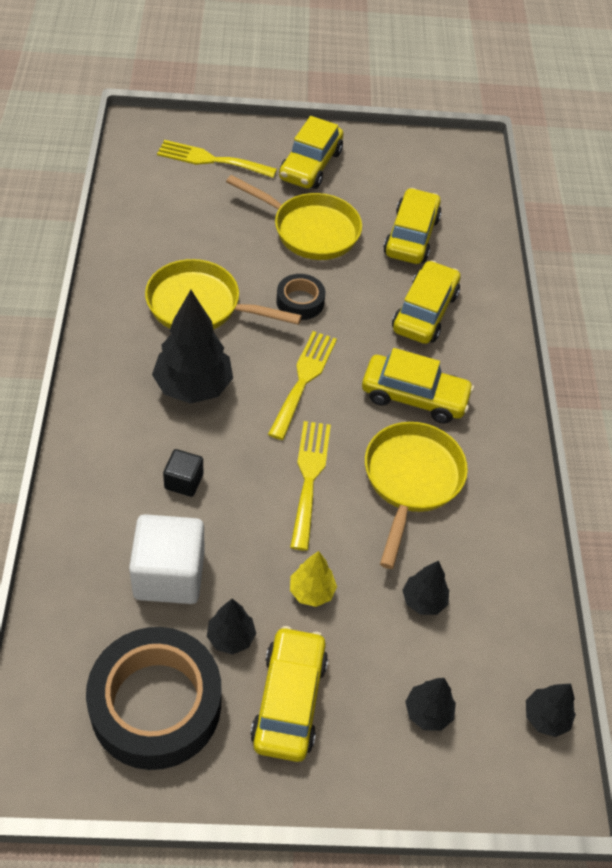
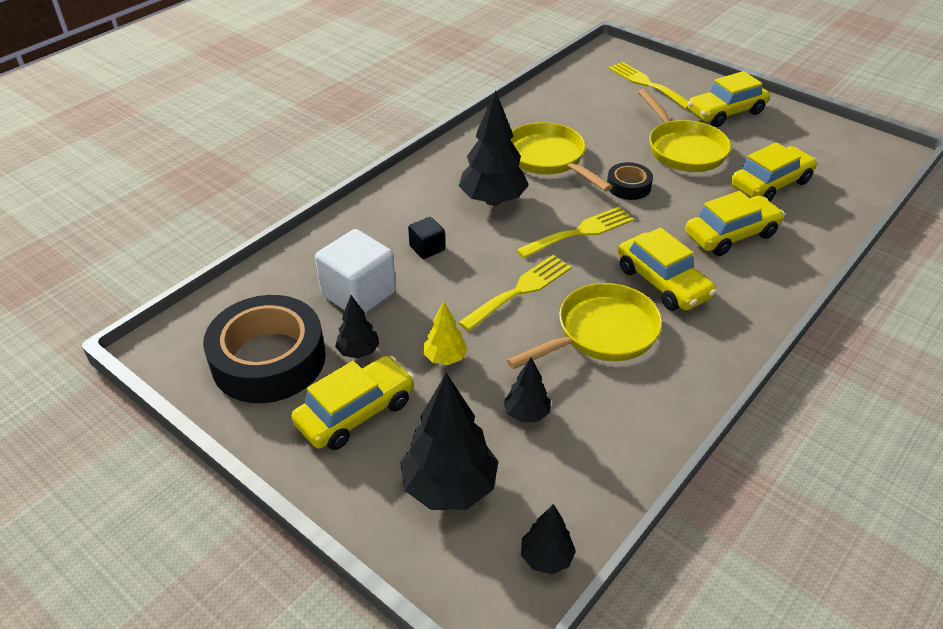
camera: 45 degrees right, 10 degrees down
(427, 712) = (449, 487): black tree -> black tree, size x1.90

